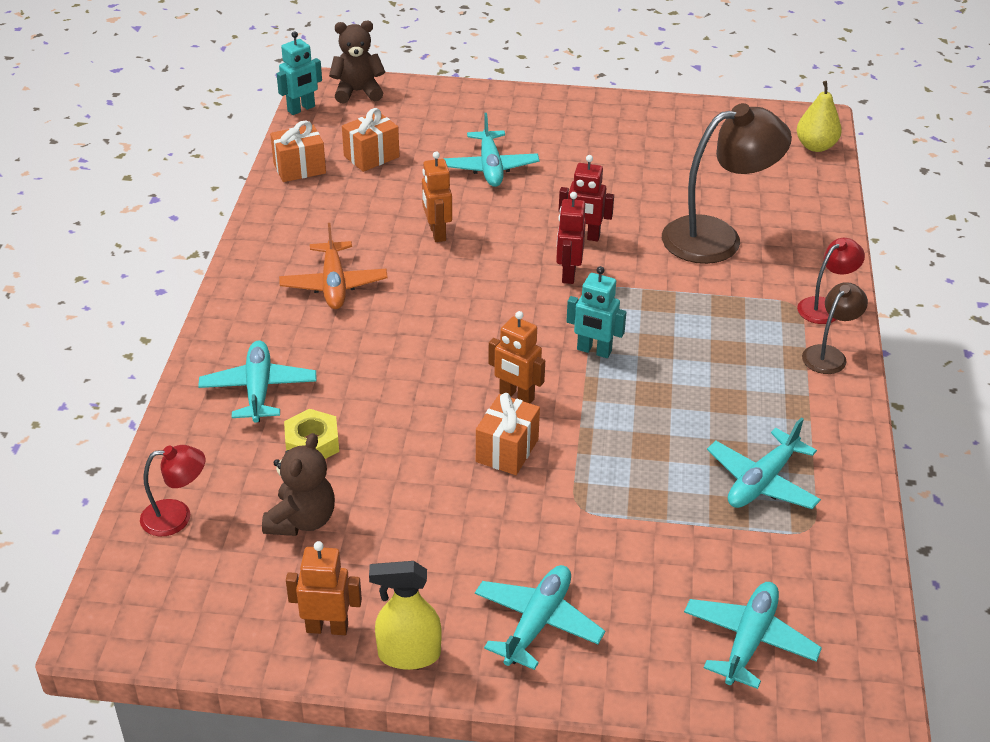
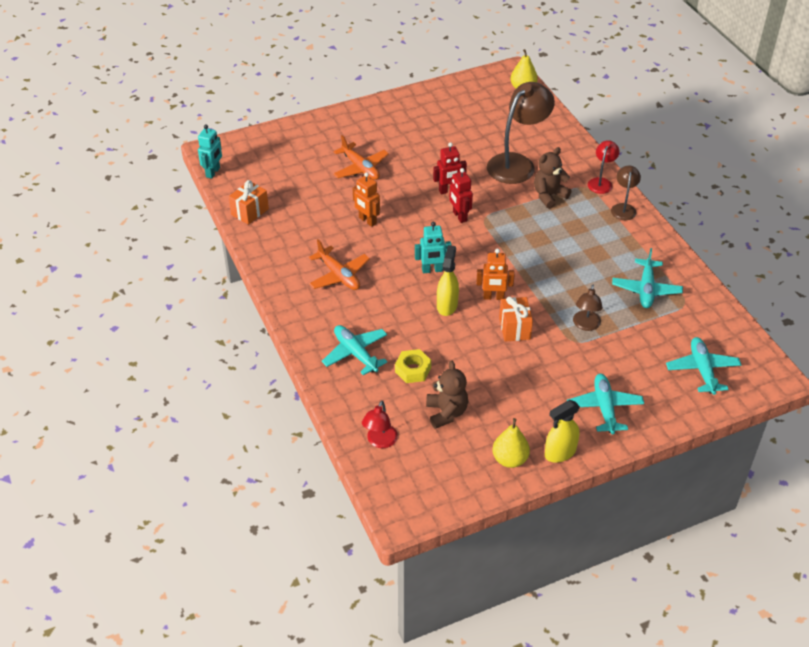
camera: 30 degrees left, 5 degrees up
(177, 516) = (380, 441): red lamp -> red lamp turned 150 degrees clockwise
(327, 628) = (510, 459): orange robot -> yellow pear
(358, 92) = (237, 148): brown teddy bear -> brown teddy bear (549, 196)
(371, 156) = (285, 187): orange gift -> none
(440, 380) = (447, 305): none -> yellow spray bottle
(490, 167) = (360, 168): turquoise plane -> orange plane
(594, 351) = (510, 255): turquoise robot -> turquoise robot (432, 270)
(618, 492) = (585, 325): none -> brown lamp

